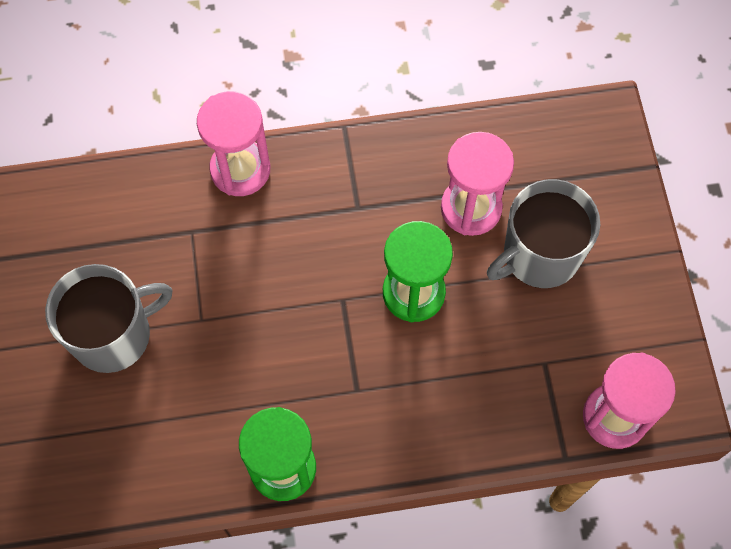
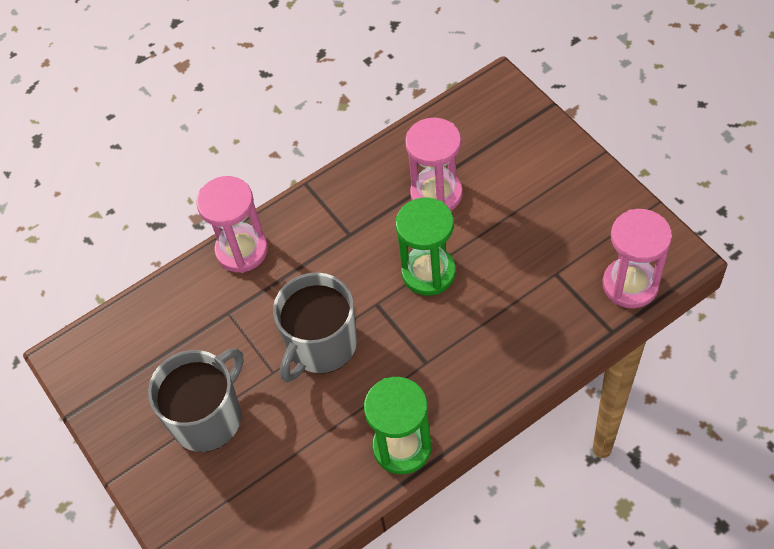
camera: 20 degrees left, 10 degrees down
(539, 255) = (507, 202): grey mug -> grey mug (321, 345)

